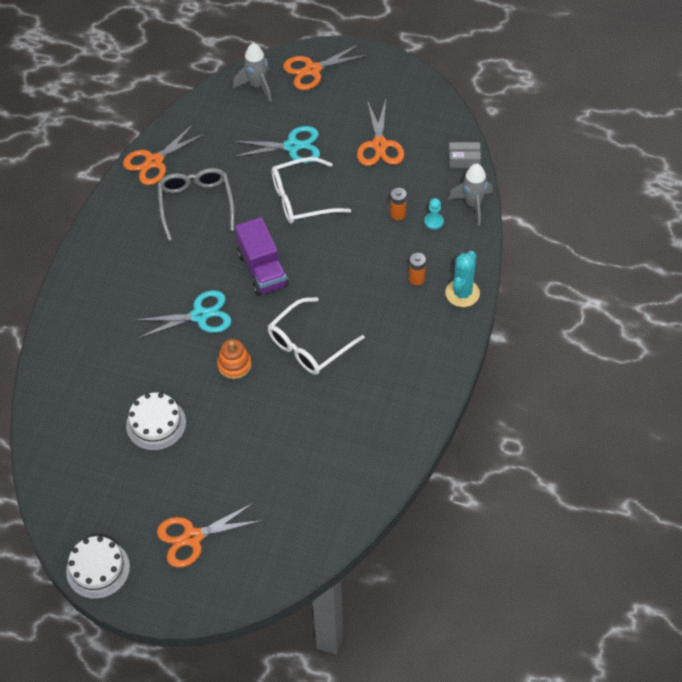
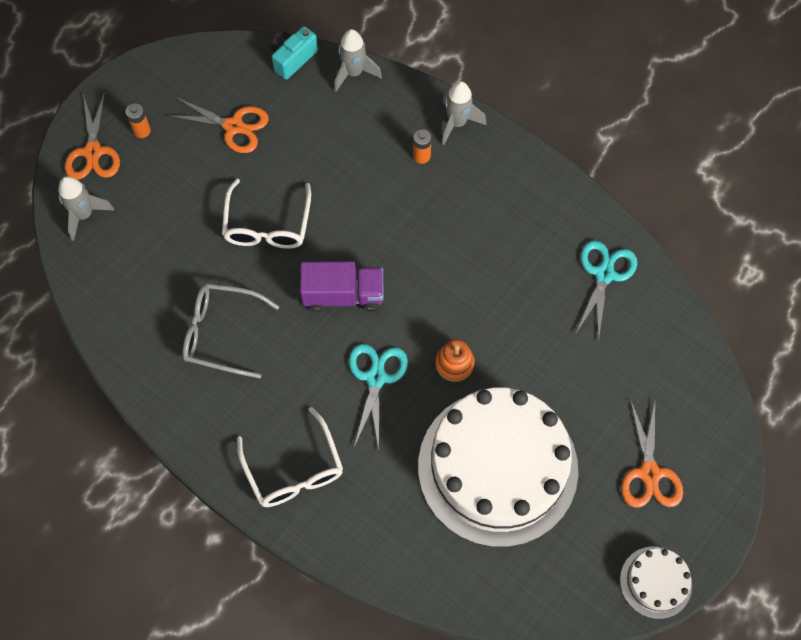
camera: 70 degrees left, 10 degrees up
(154, 162) = (137, 358): orange scissors -> none
(156, 424) = (497, 467): white cake -> white cake, size x2.32
(292, 146) = (191, 209): turquoise scissors -> turquoise scissors (604, 274)
(309, 344) = (459, 283): white glasses -> white glasses (293, 469)
(398, 214) = (332, 143): orange battery -> orange battery (142, 131)
(434, 221) = (358, 114): turquoise pawn -> none
(462, 293) = (457, 123): turquoise cactus -> grey rocket
(464, 159) = (292, 58): grey box -> turquoise camera

